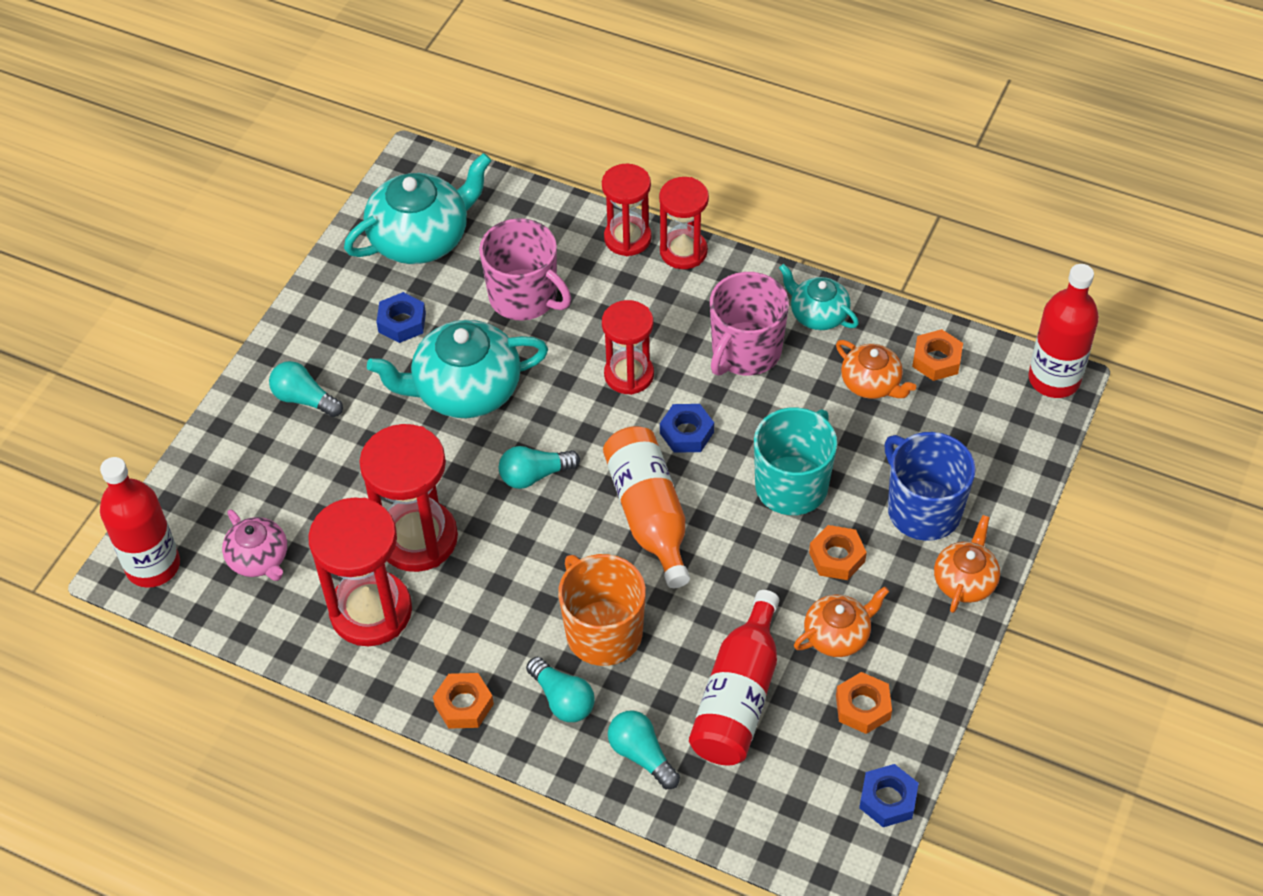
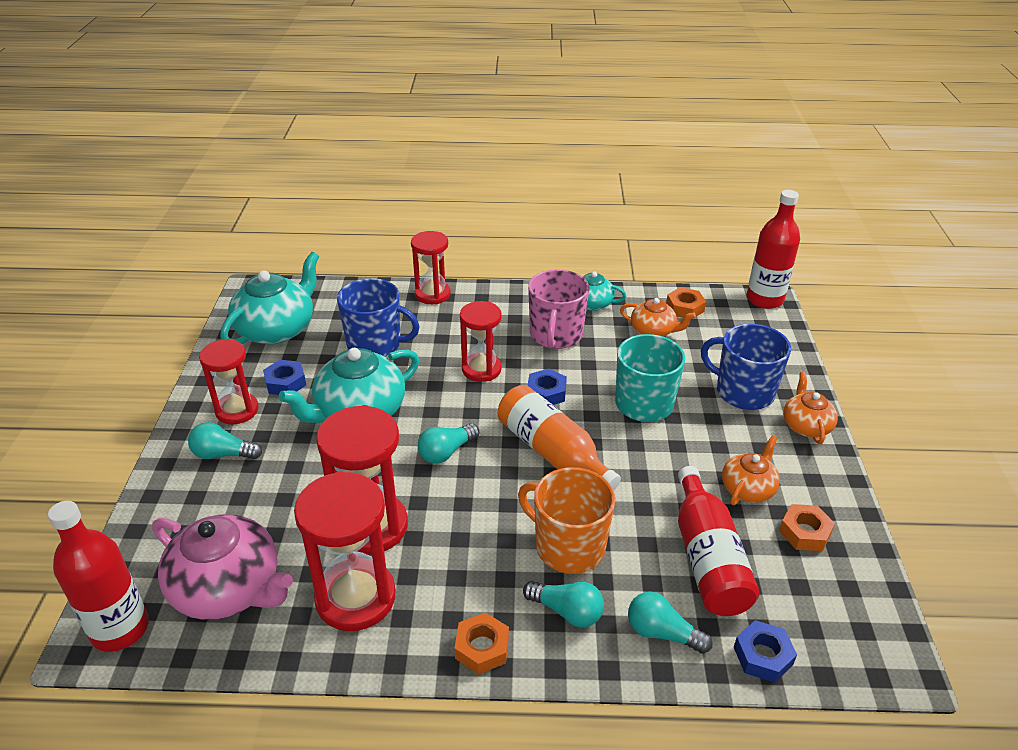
camera: 25 degrees left, 15 degrees down
(259, 559) = (228, 588): pink teapot -> pink teapot, size x1.78
(524, 297) = (375, 344): pink mug -> blue mug
(683, 251) = (476, 292): red hourglass -> red hourglass (237, 410)
(837, 557) = (708, 438): orange nut -> none
(887, 799) = (877, 594): blue nut -> blue nut (763, 656)

